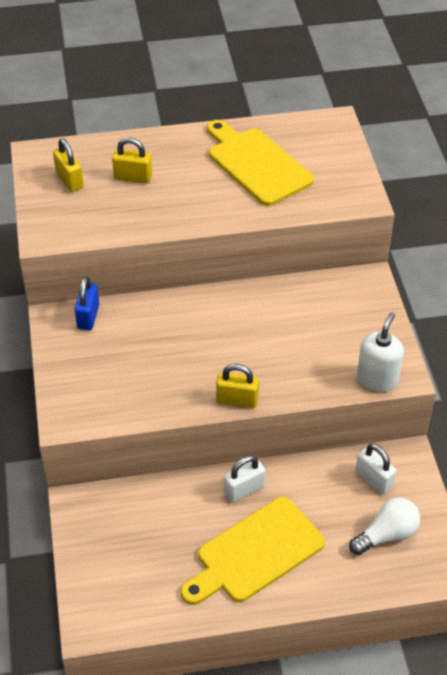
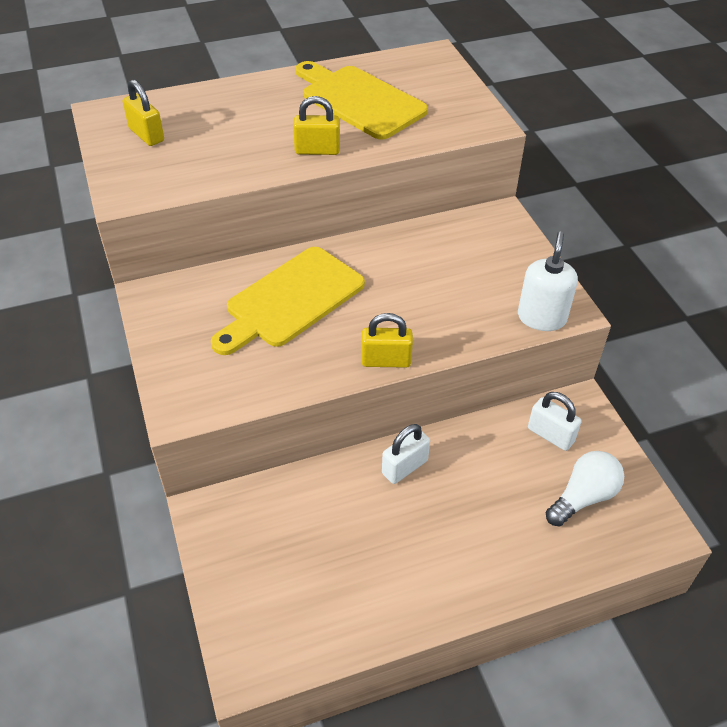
camera: 10 degrees left, 0 degrees up
(88, 316) = (189, 288): blue padlock -> none
(133, 177) = (221, 125): yellow padlock -> yellow padlock (317, 150)
(255, 553) = (435, 541): yellow cutting board -> yellow cutting board (290, 300)

